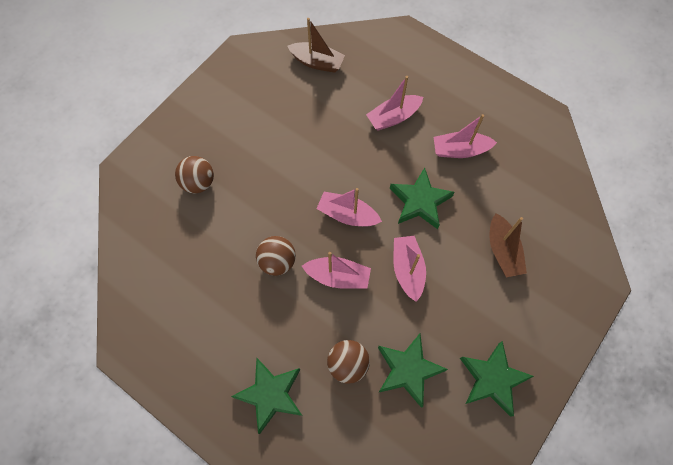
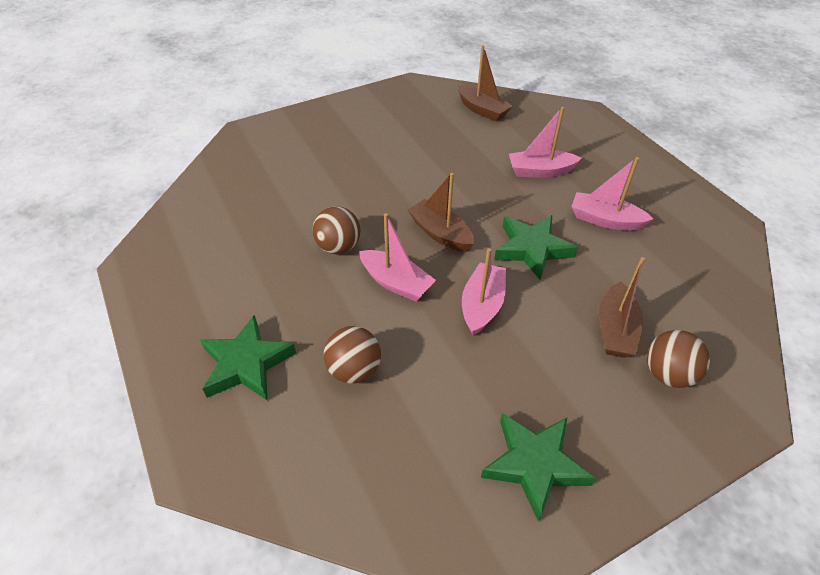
camera: 25 degrees right, 20 degrees down
(198, 183) = (305, 161): brown ball -> brown ball (668, 374)
(347, 215) = (440, 233): pink boat -> brown boat
(408, 370) = (425, 407): green star -> none

